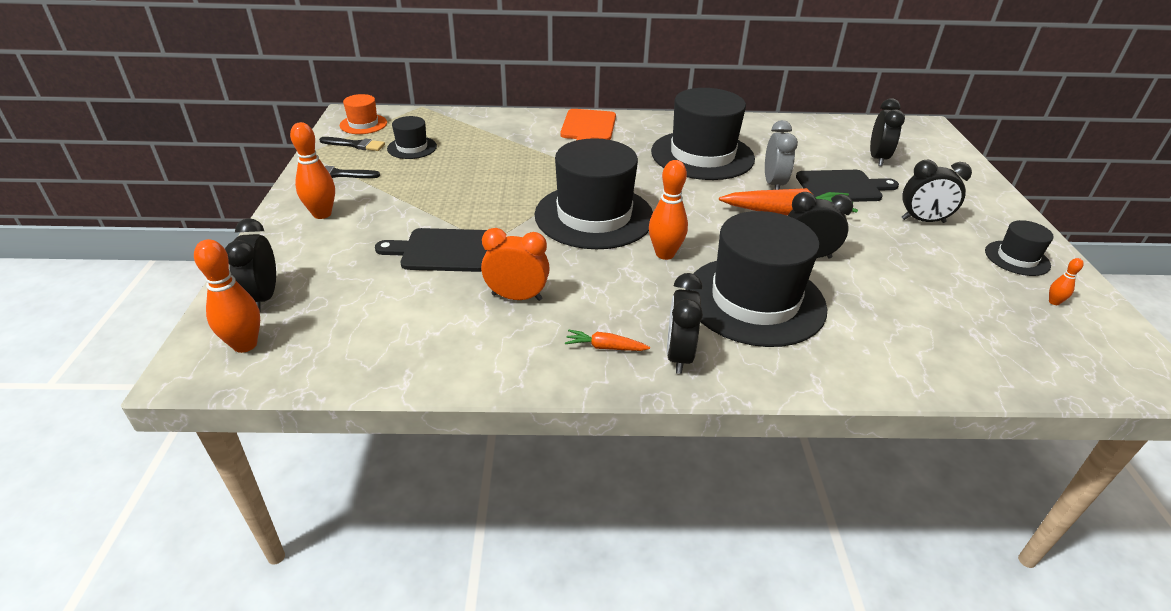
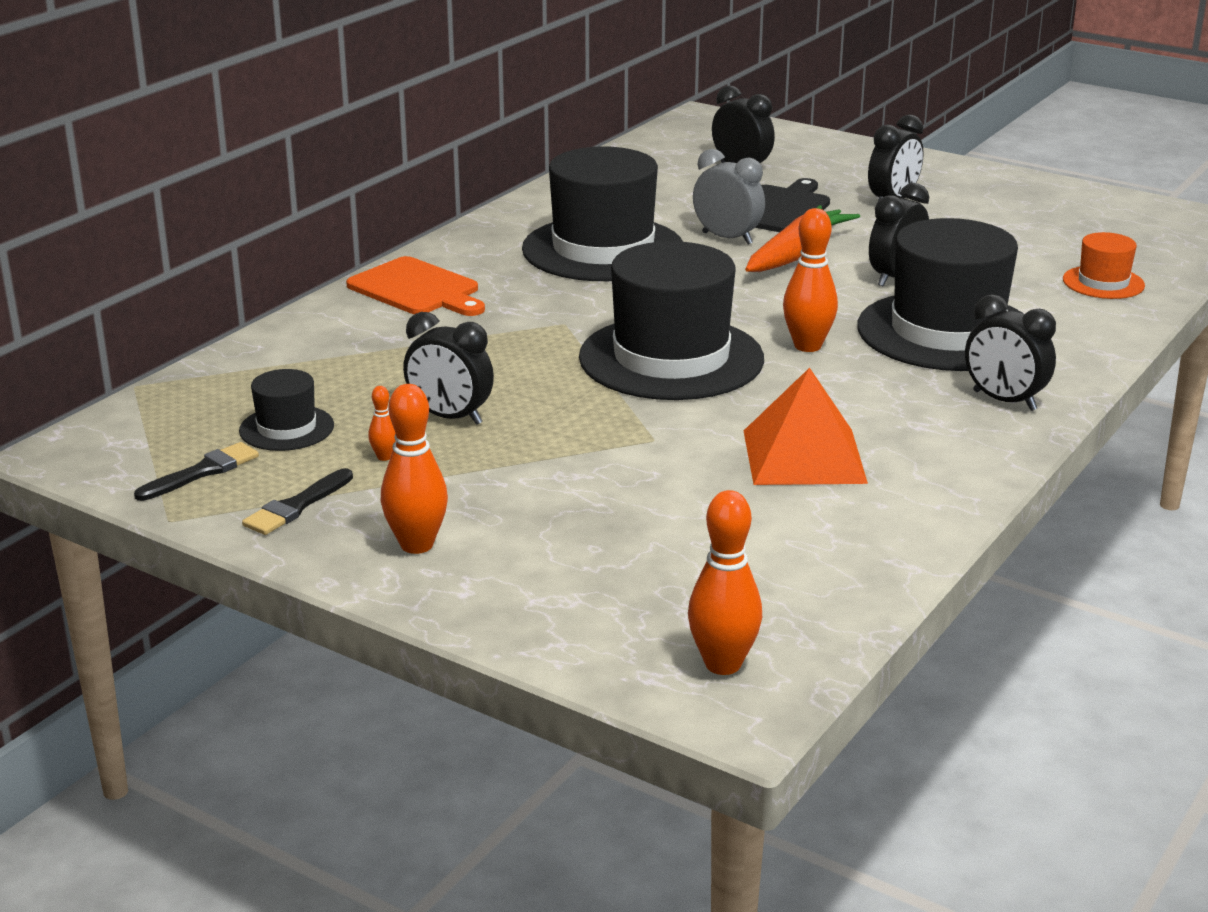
camera: 55 degrees left, 10 degrees down
(263, 297) = (613, 632): black clock -> black clock (450, 417)
(363, 124) = (128, 449): orange hat -> orange hat (1103, 283)
(443, 251) = (639, 476): black cutting board -> none
(517, 297) = (804, 456): orange clock -> orange pyramid
(605, 347) = (953, 434): orange carrot -> none
(1017, 258) = (1002, 193): black hat -> none
(1054, 302) = (1082, 210): orange bowling pin -> orange bowling pin (384, 457)

